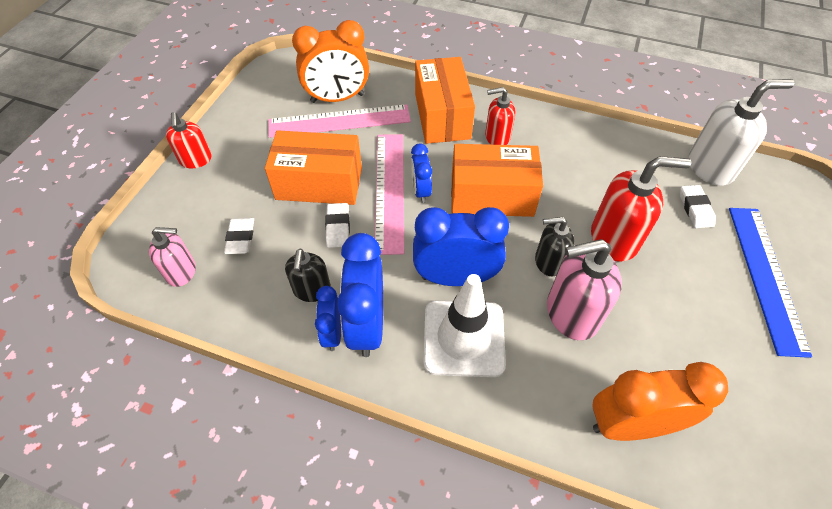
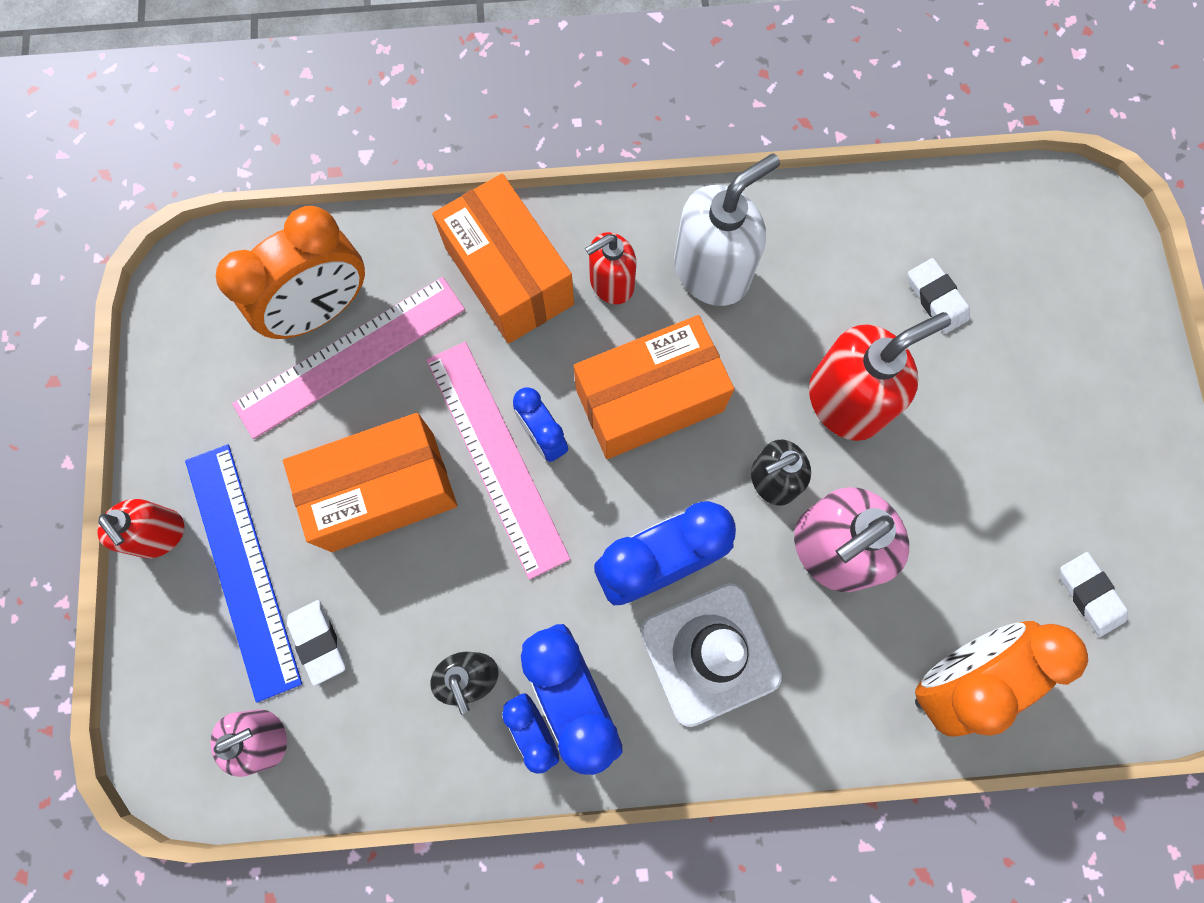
camera: 25 degrees left, 20 degrees up
(338, 227) = (453, 557): white eraser -> white eraser (1089, 594)
(710, 167) = (935, 211): white soap dispenser -> white soap dispenser (712, 271)
(766, 276) = (1055, 376): blue ruler -> blue ruler (242, 569)

